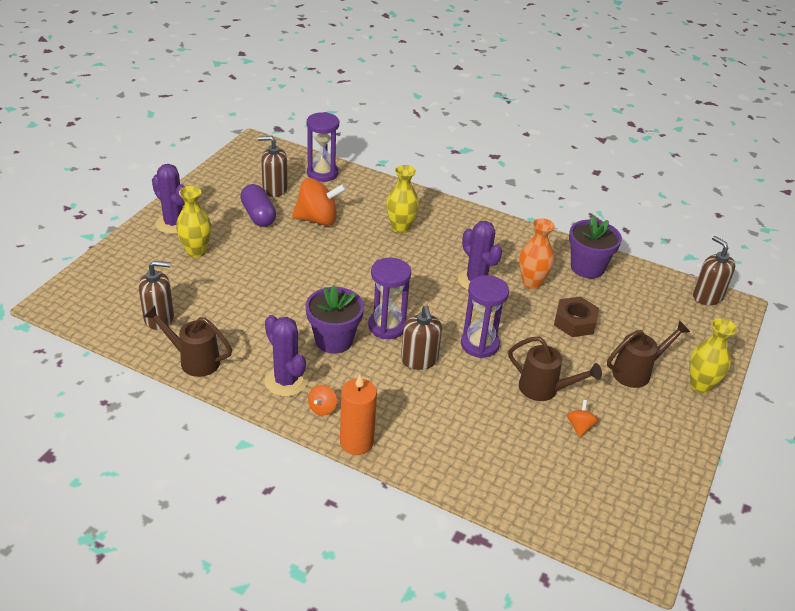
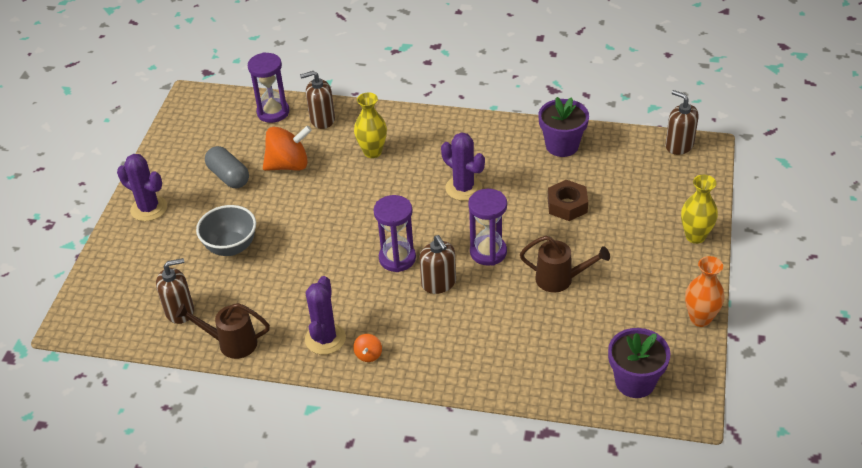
camera: 10 degrees left, 5 degrees up
(196, 251) = (184, 232): yellow vase -> none
(233, 275) = (231, 247): none -> grey bowl
(258, 215) = (228, 176): purple capsule -> grey capsule
(274, 189) = (233, 143): brown soap dispenser -> brown soap dispenser (322, 119)
(286, 381) = (325, 339): purple cactus -> purple cactus turned 60 degrees clockwise
(334, 340) = (353, 286): purple flower pot -> purple flower pot (635, 382)
(356, 442) = (411, 377): orange candle -> none
(531, 283) = (515, 176): orange vase -> orange vase (700, 318)
(580, 427) = (601, 306): orange spinning top -> none
(636, 372) = (636, 239): brown watering can -> none

